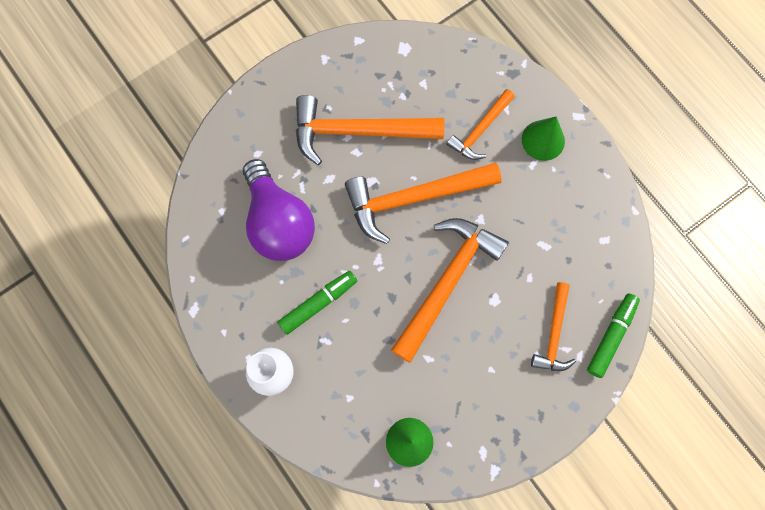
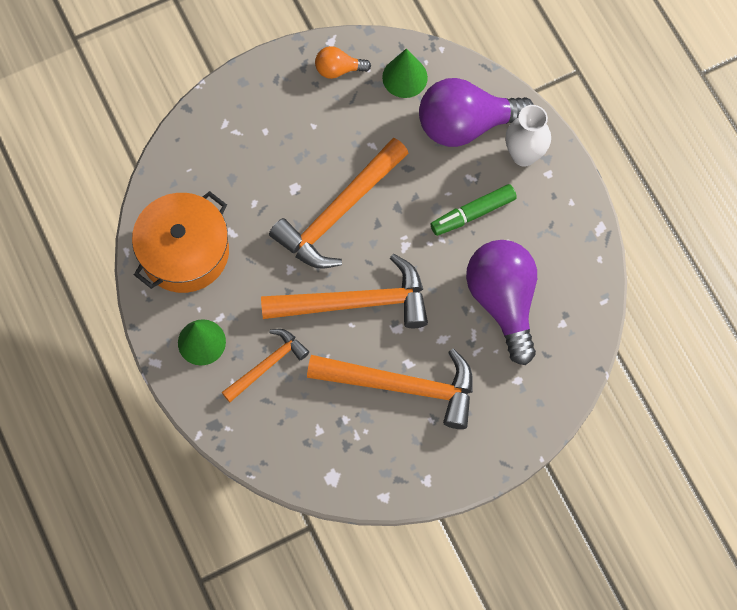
camera: 170 degrees left, 5 degrees down
(338, 398) = (466, 124): none -> purple light bulb
(479, 438) = (338, 69): none -> orange light bulb
(553, 334) = (244, 147): orange hammer -> none
(581, 219) = (184, 252): none -> orange pot
(611, 336) = (189, 136): green marker -> none

